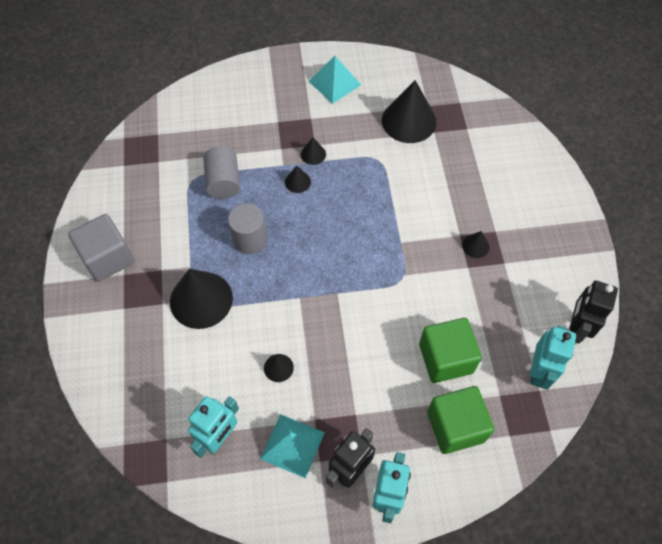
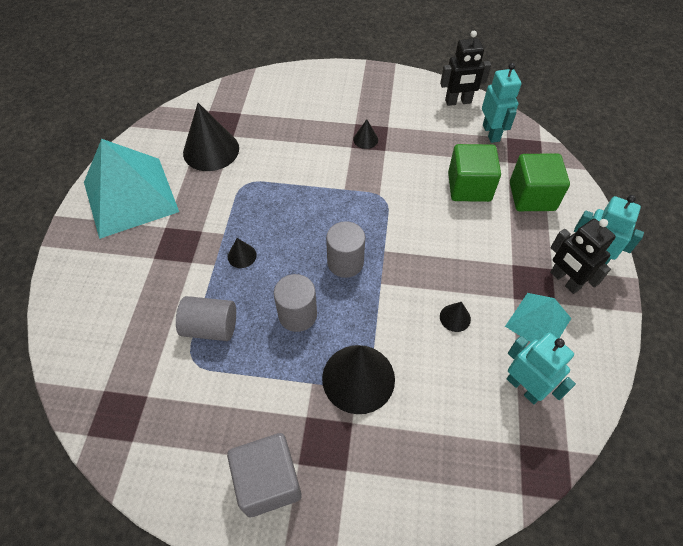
camera: 75 degrees left, 5 degrees down
(313, 154) = (213, 235): black cone -> none
(314, 263) = (345, 262): none -> grey cylinder
(334, 83) = (130, 196): turquoise pyramid -> turquoise pyramid, size x1.85
(539, 372) = (491, 133): turquoise robot -> turquoise robot turned 45 degrees clockwise
(576, 328) = (458, 102): black robot -> black robot turned 45 degrees counterclockwise

